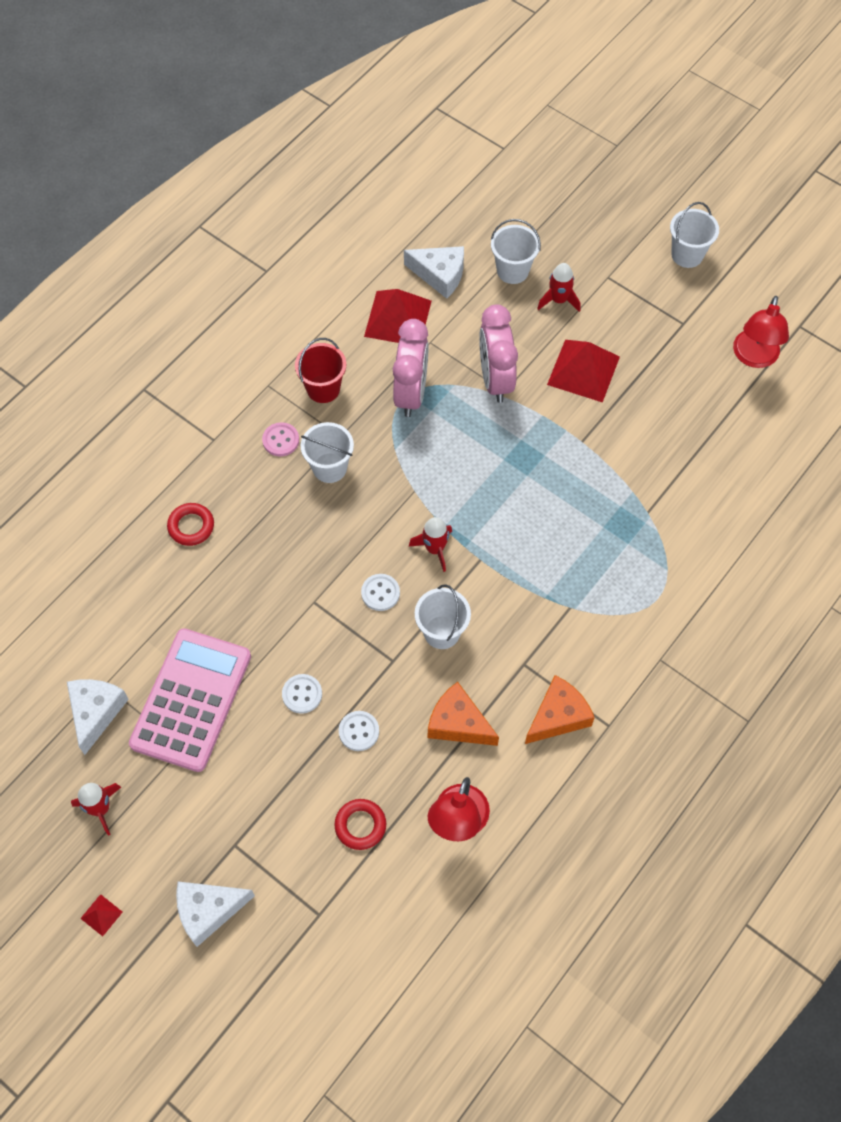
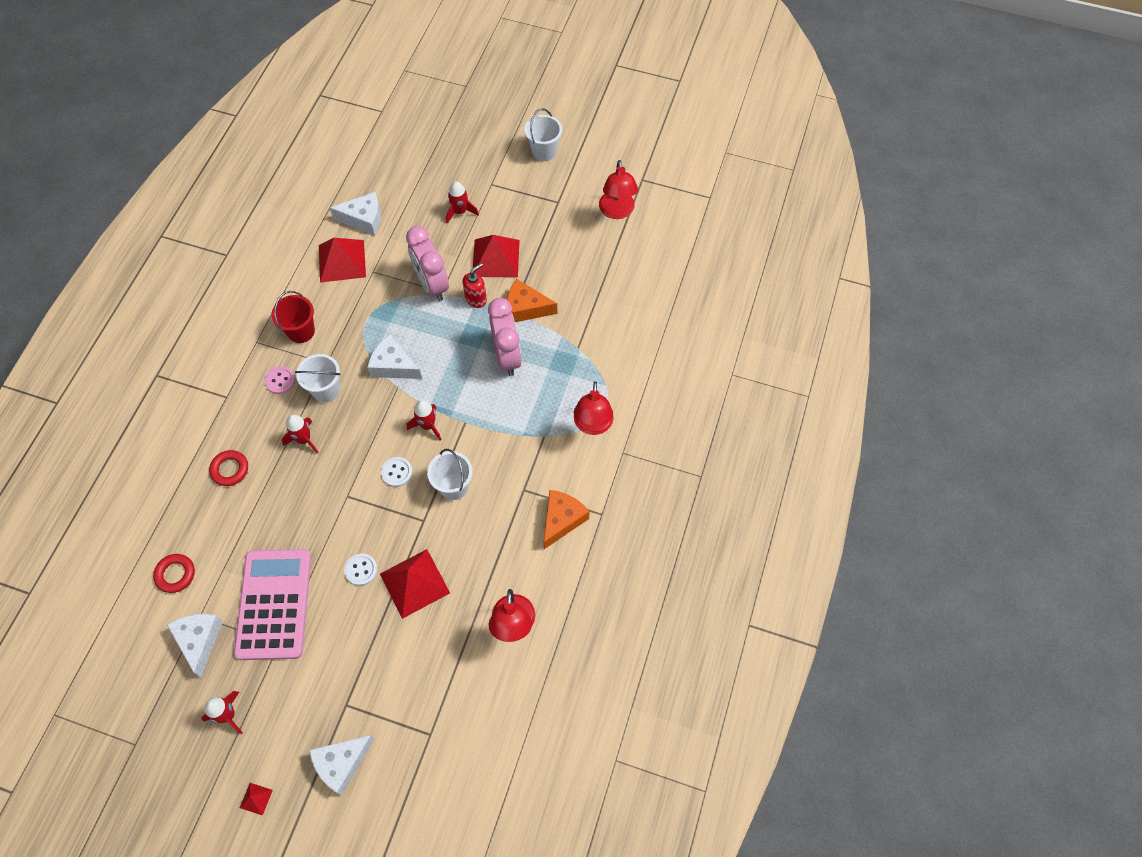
camera: 20 degrees left, 0 degrees up
(286, 518) = (304, 439): none -> red rocket
(359, 731) = (414, 583): white button -> red pyramid
(360, 825) = (439, 654): red ring -> red ring (175, 574)
(411, 393) = (371, 314): pink clock -> pink clock (507, 356)
(417, 464) = (393, 366): none -> white cheese
(458, 723) = (489, 551): orange cheese -> orange cheese (526, 308)
(512, 271) = (418, 200): white bucket -> none
(543, 414) = (476, 299): none -> red soap dispenser
(634, 614) = (593, 425): none -> red lamp

